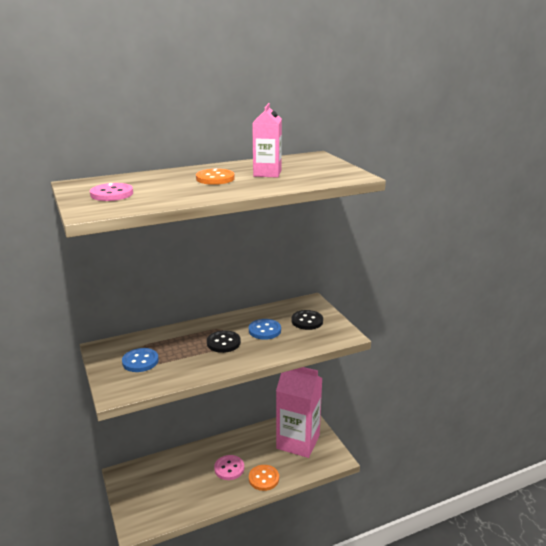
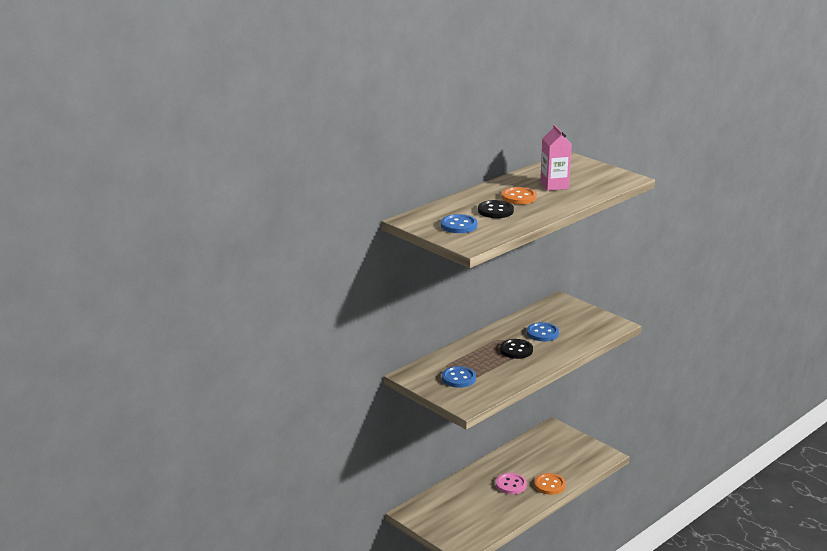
camera: 20 degrees left, 0 degrees up
(112, 194) = (459, 225): pink button -> blue button
(298, 442) = (559, 450): pink carton -> none
(307, 321) = (573, 318): black button -> black button (495, 211)

